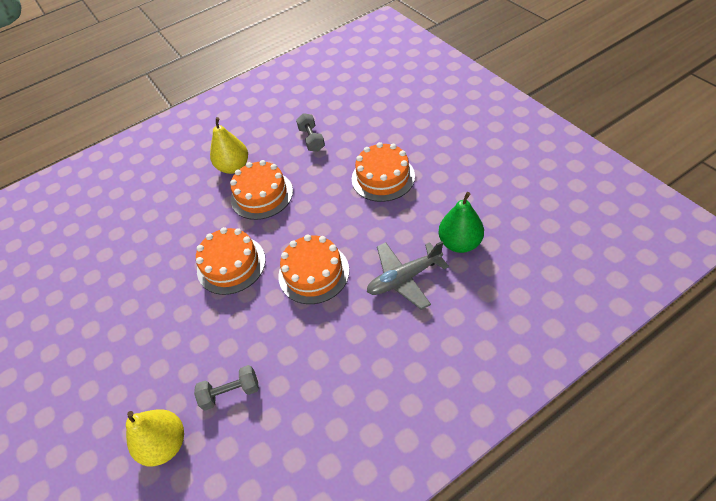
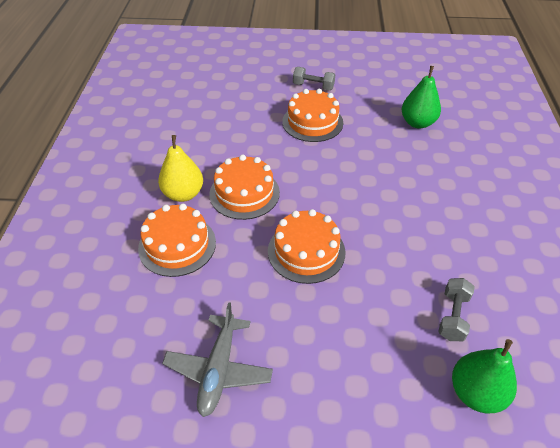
camera: 60 degrees left, 5 degrees down
(165, 444) = (476, 392): yellow pear -> green pear
(312, 139) = (218, 134): grey dumbbell -> grey dumbbell (313, 86)
(313, 273) = (370, 205): orange cake -> orange cake (177, 245)
(404, 278) = (424, 163): grey plane -> grey plane (219, 369)

